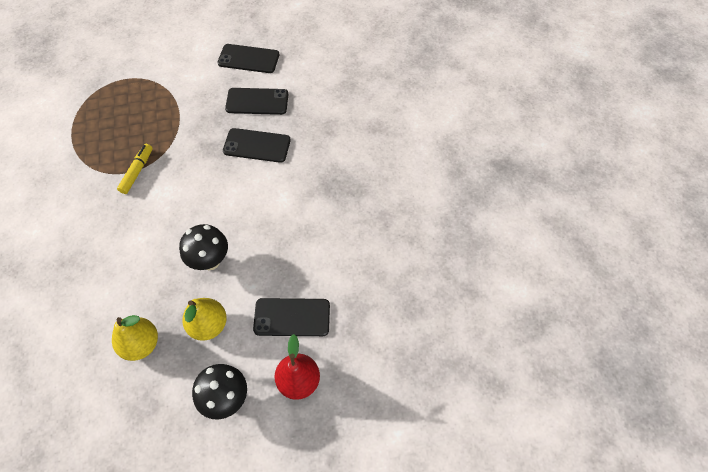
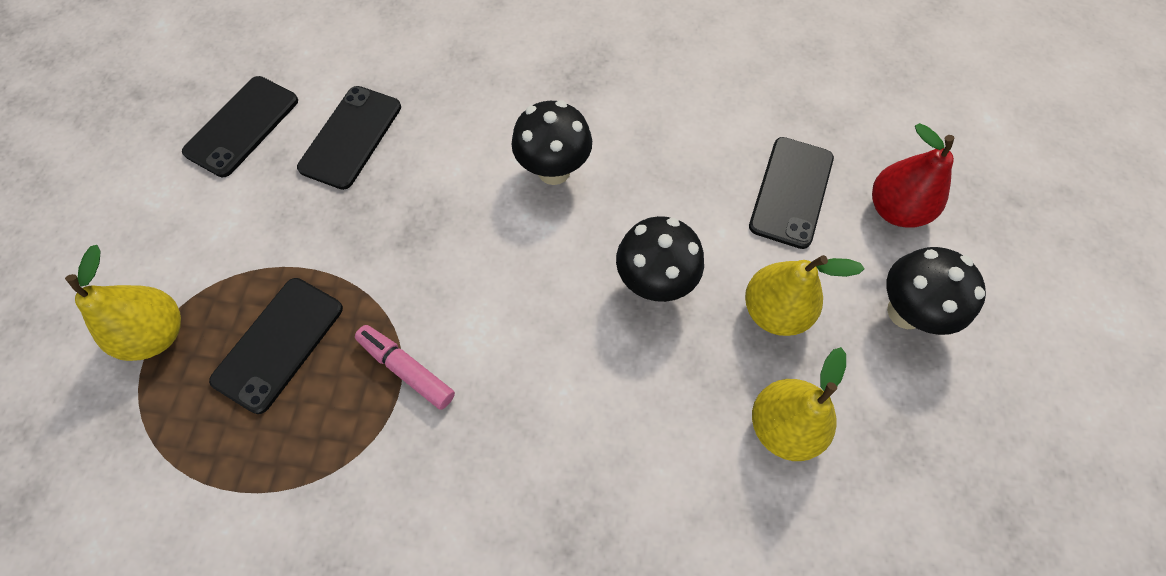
camera: 70 degrees left, 5 degrees up
(134, 78) = (158, 333): none -> yellow pear
(137, 171) = (407, 369): yellow marker -> pink marker
(257, 145) = (448, 160): black phone -> black phone (279, 344)
(266, 193) = (554, 170): none -> black mushroom

